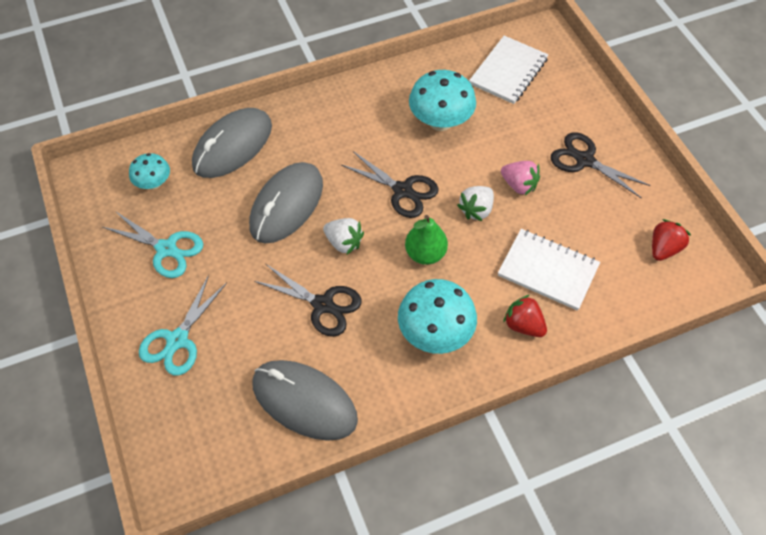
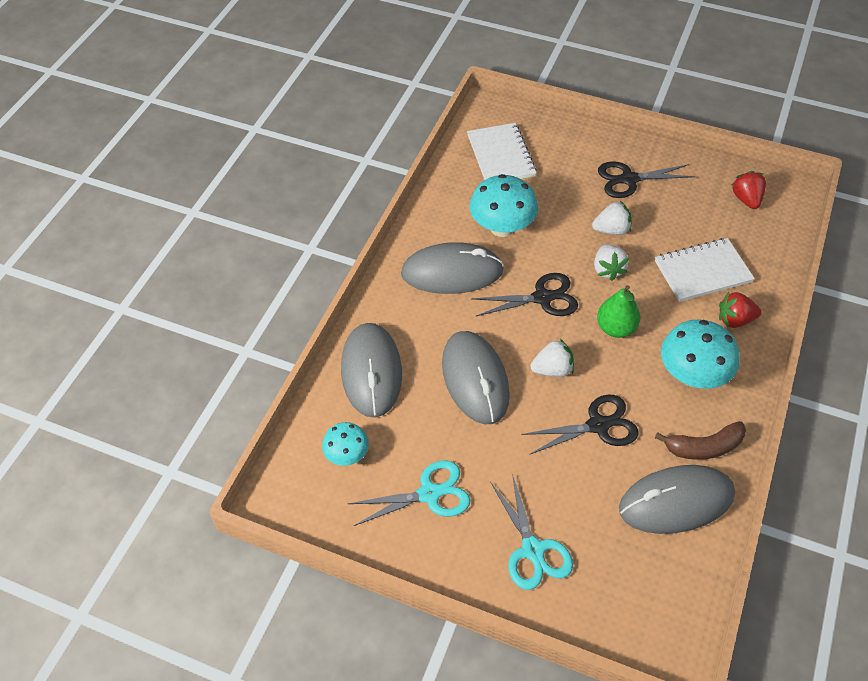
camera: 45 degrees left, 5 degrees down
(365, 124) = (452, 272): none -> grey mouse
(374, 386) = (704, 447): none -> brown banana
(519, 185) = (611, 230): pink strawberry -> white strawberry

